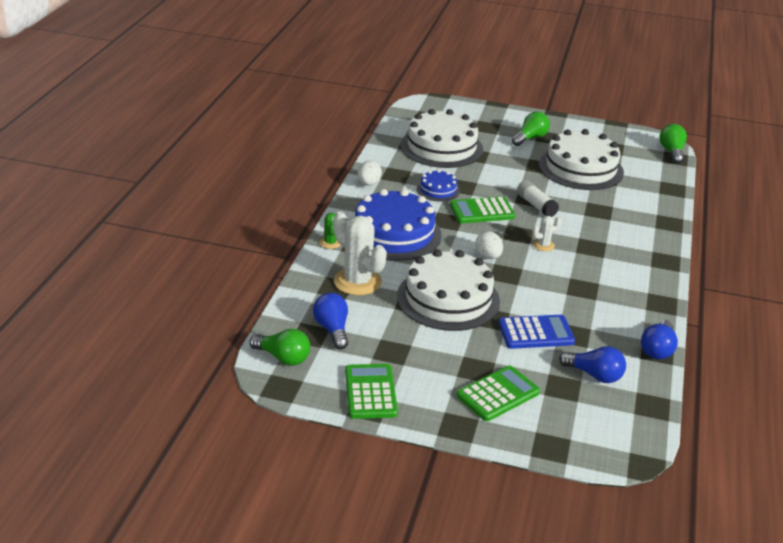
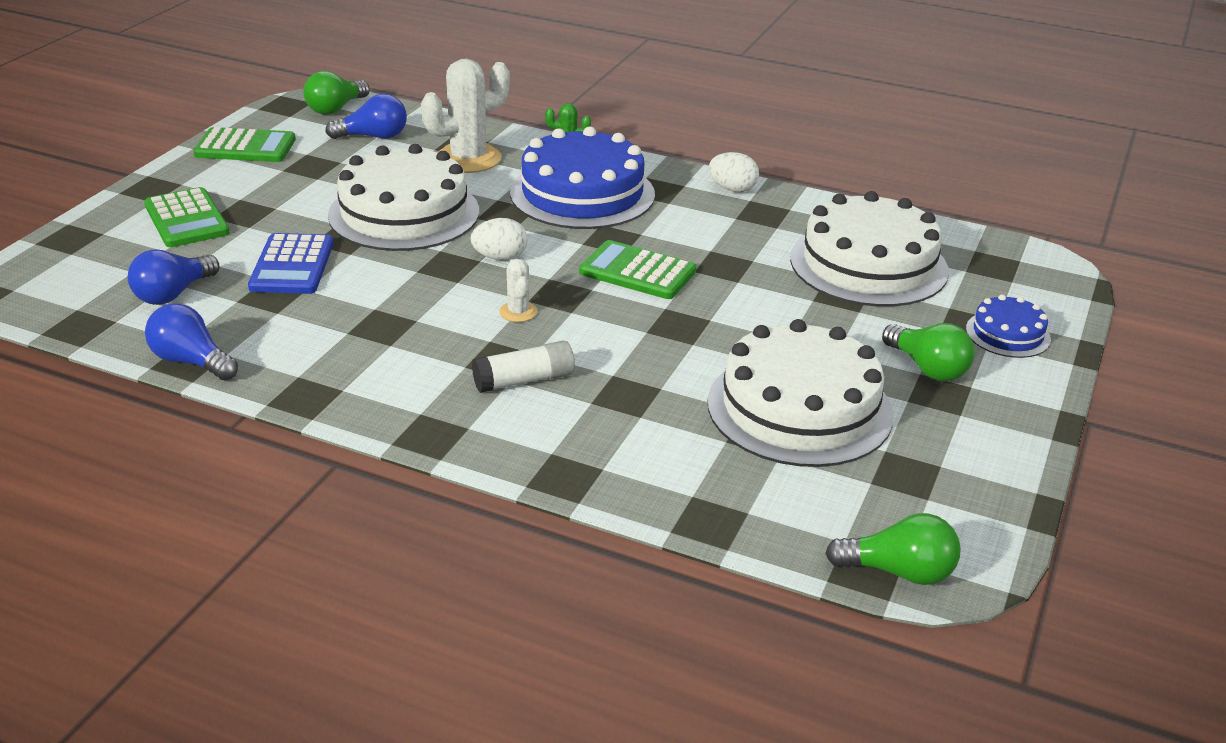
camera: 100 degrees right, 0 degrees up
(438, 190) = (711, 242): blue cake -> blue cake (1007, 334)
(482, 211) = (637, 272): green calculator -> green calculator turned 60 degrees counterclockwise
(536, 205) = (651, 327): white glue stick -> white glue stick (524, 380)

